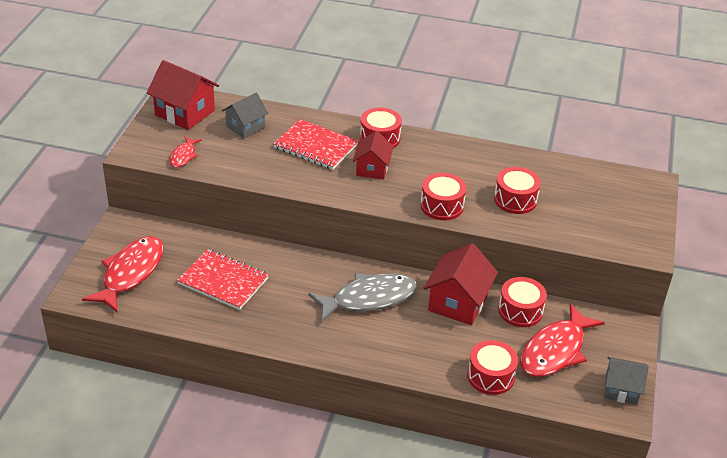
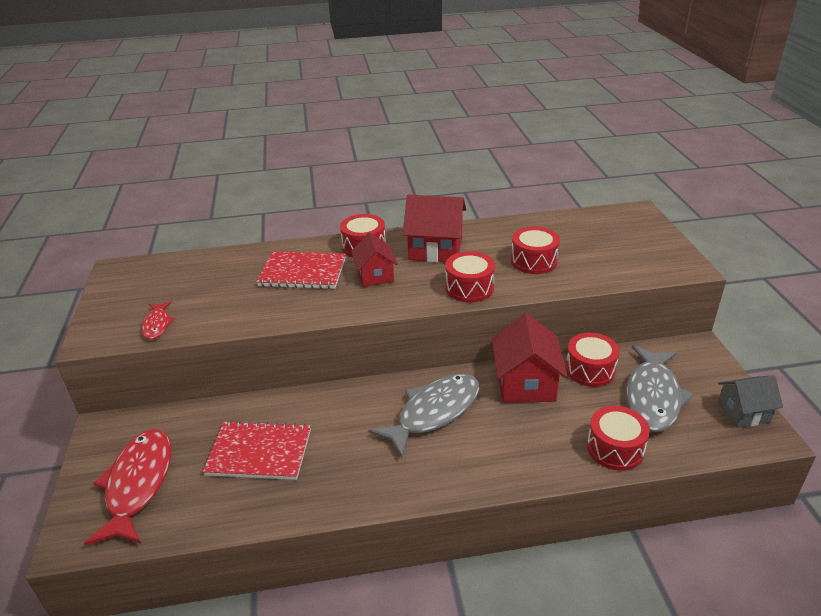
camera: 20 degrees left, 5 degrees down
(185, 113) = (138, 282): red house -> red house (435, 249)
(245, 127) = (215, 276): grey house -> none
(555, 350) = (653, 397): red fish -> grey fish

